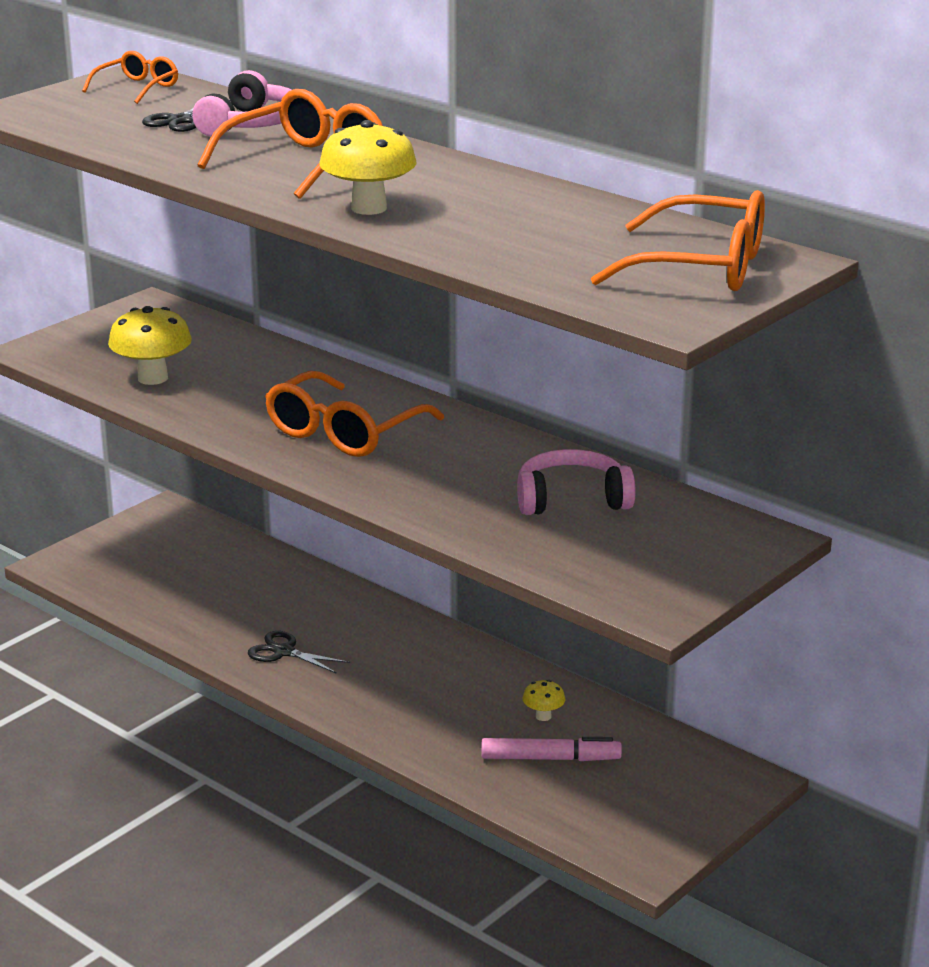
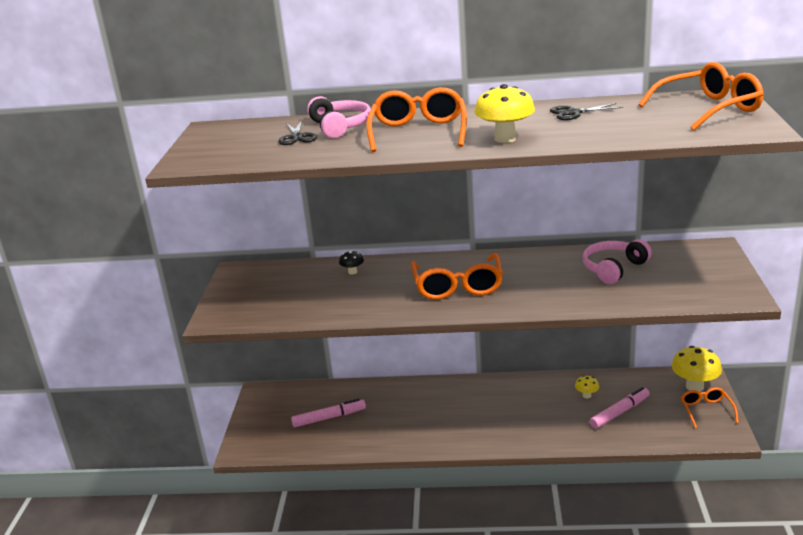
camera: 35 degrees left, 0 degrees up
(137, 88) = (230, 132): orange glasses -> orange glasses (706, 410)
(153, 378) = (310, 304): yellow mushroom -> yellow mushroom (694, 387)
(196, 578) = (329, 418): none -> pink marker
(264, 362) = (352, 272): none -> black mushroom
(284, 652) = (429, 430): black scissors -> black scissors (574, 113)

